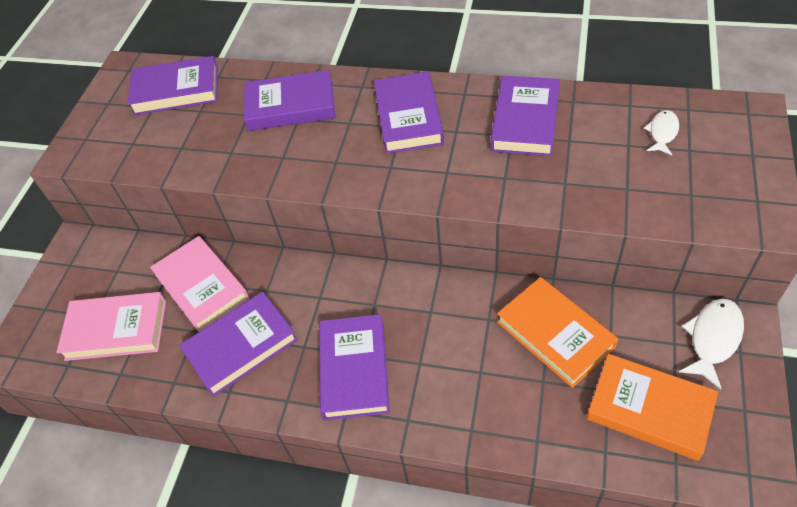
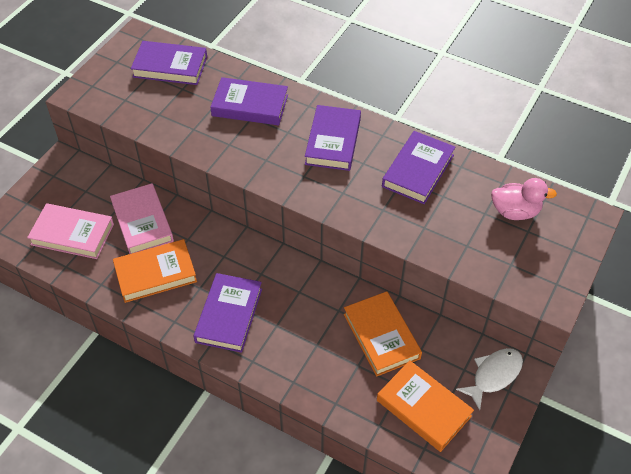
camera: 10 degrees right, 0 degrees up
(241, 346) = (155, 274): purple book -> orange book
(662, 132) = (515, 212): white fish -> pink duck

